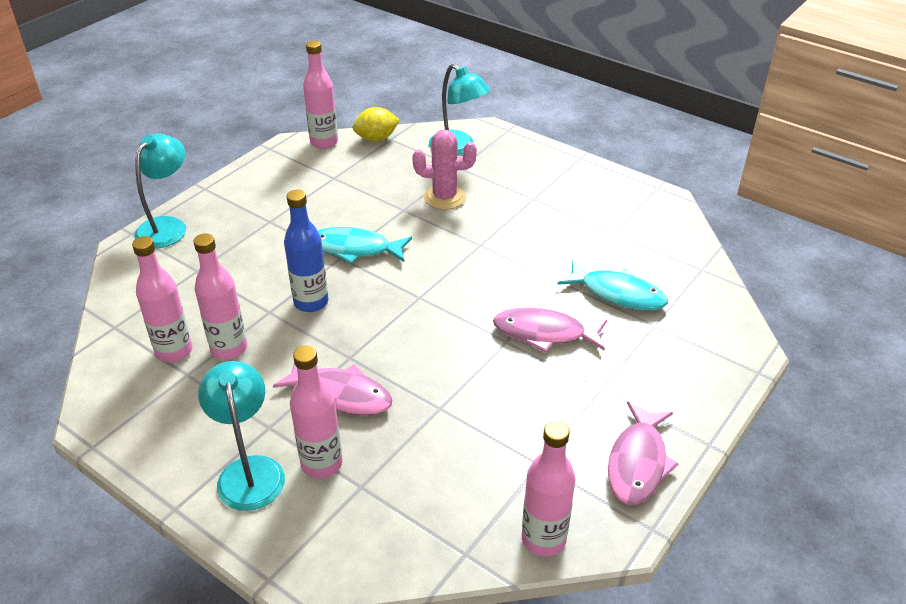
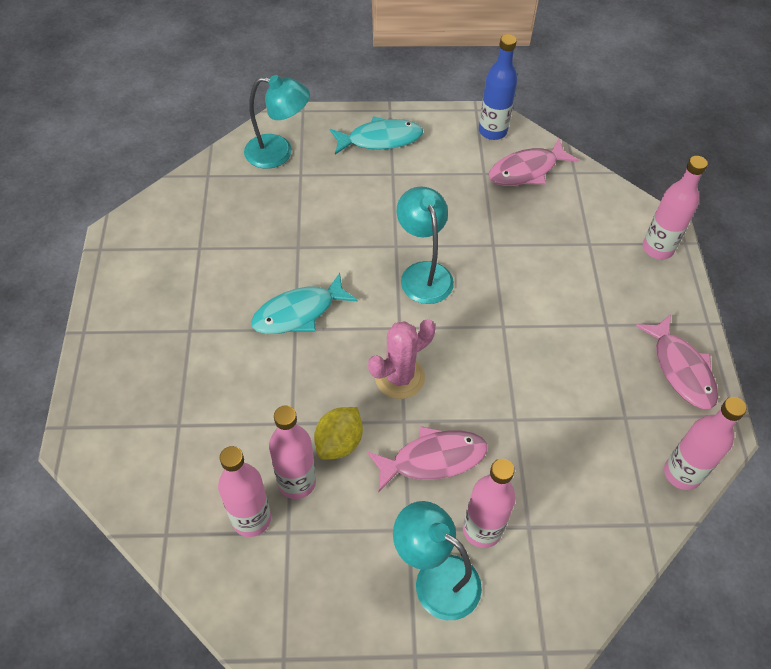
camera: 40 degrees left, 15 degrees up
(167, 226) = (94, 396): turquoise lamp -> turquoise lamp (423, 273)
(311, 302) = (318, 390): blue bottle -> blue bottle (492, 131)
(324, 142) = (147, 213): pink bottle -> pink bottle (657, 248)
(376, 138) = (194, 182): yellow lemon -> yellow lemon (339, 442)
(444, 197) = (320, 214): pink cactus -> pink cactus (399, 377)
(544, 333) = (523, 300): pink fish -> pink fish (526, 170)
(617, 293) = (539, 231): turquoise fish -> turquoise fish (380, 139)

